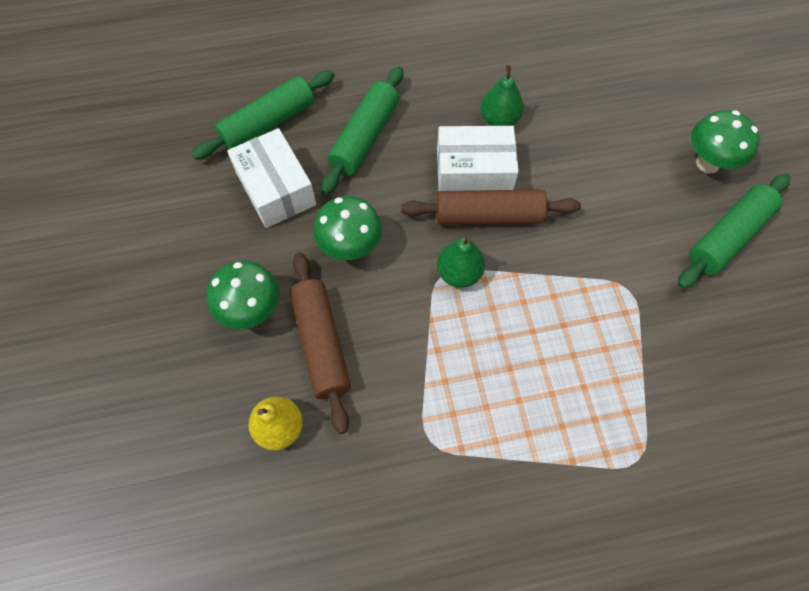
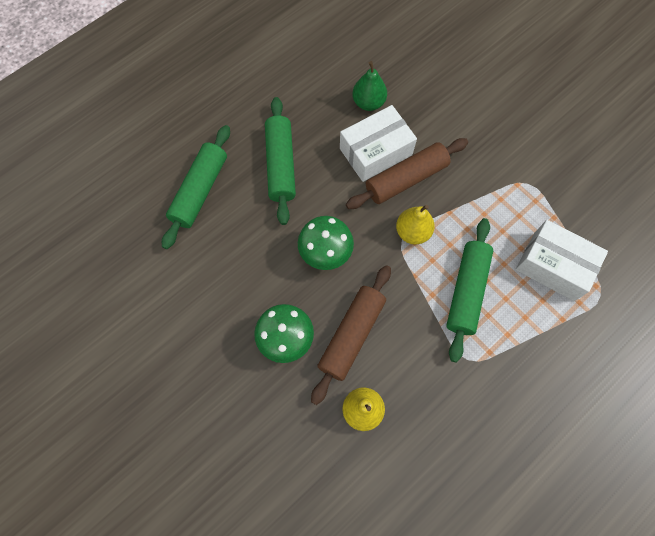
camera: 30 degrees left, 5 degrees up
(276, 189) = (241, 239): white box -> white box (553, 266)
(321, 344) = (351, 335): brown rolling pin -> brown rolling pin turned 75 degrees clockwise
(459, 273) = (412, 232): green pear -> yellow pear
(708, 163) = (525, 66): green mushroom -> none
(727, 237) = (567, 113): green rolling pin -> green rolling pin (466, 291)

